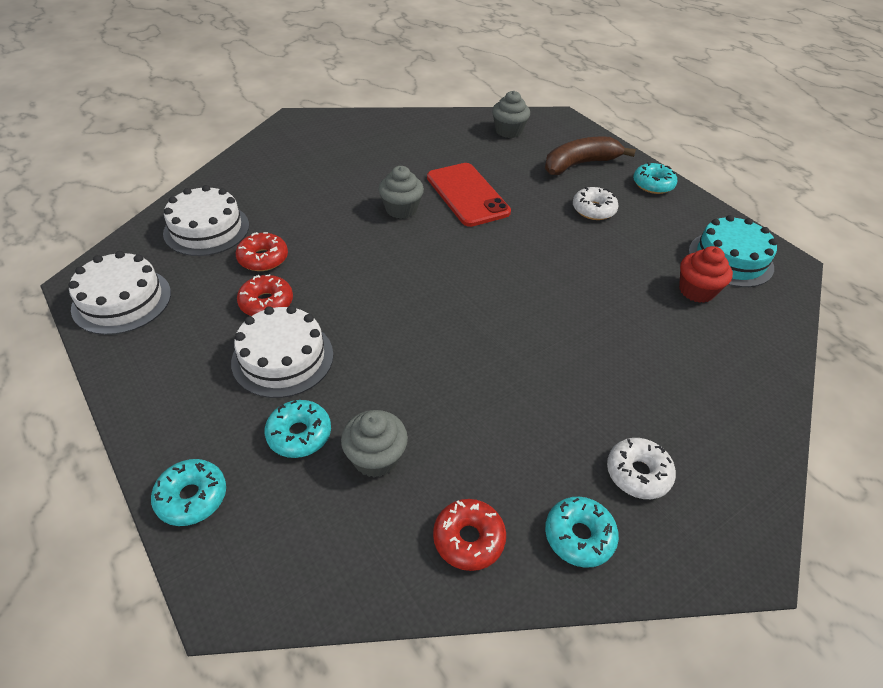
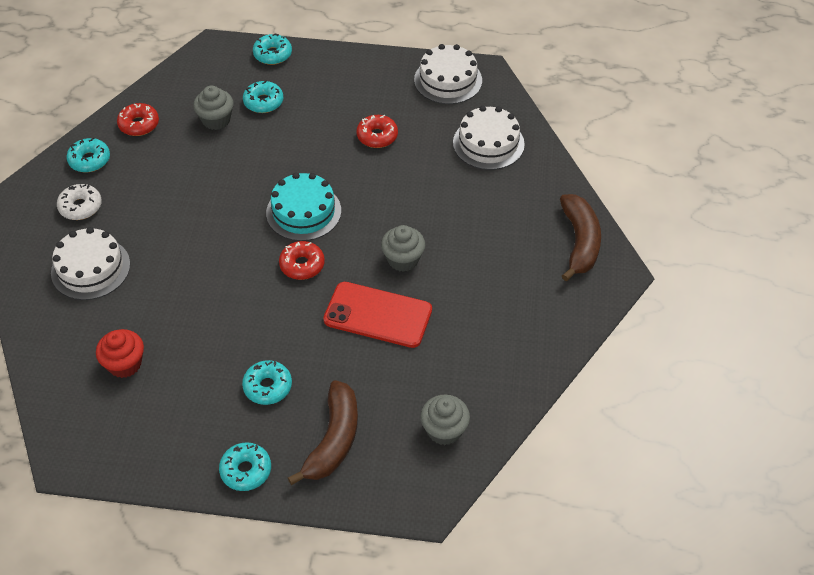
camera: 135 degrees right, 5 degrees up
(263, 258) = (424, 155): red donut -> red donut (302, 265)
(282, 143) = (579, 242): none -> brown banana
(282, 358) = (322, 121): white cake -> white cake (90, 268)
(593, 210) = (267, 387): white donut -> turquoise donut
(730, 259) = (117, 423): turquoise cake -> turquoise cake (303, 212)

